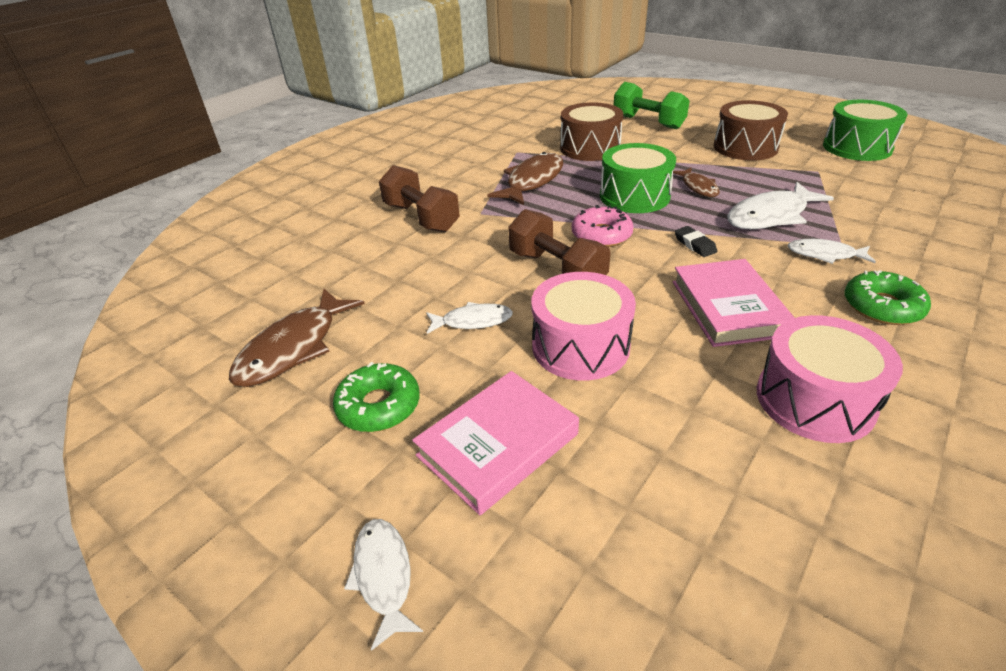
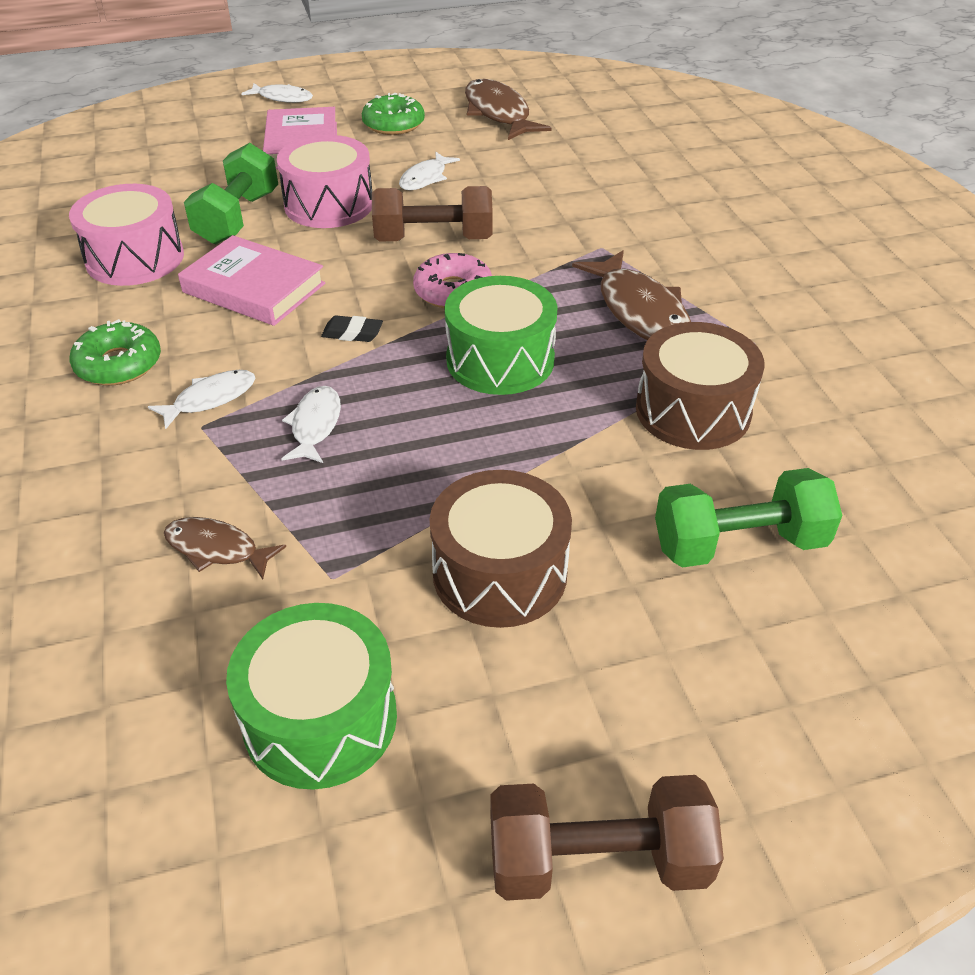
camera: 125 degrees right, 5 degrees up
(421, 218) = (636, 212): brown dumbbell -> brown dumbbell (598, 860)
(673, 385) = (237, 218): none -> green dumbbell
(698, 187) = (451, 423): brown fish -> brown fish (217, 549)
(770, 216) = (315, 425): white fish -> white fish, size x0.58

